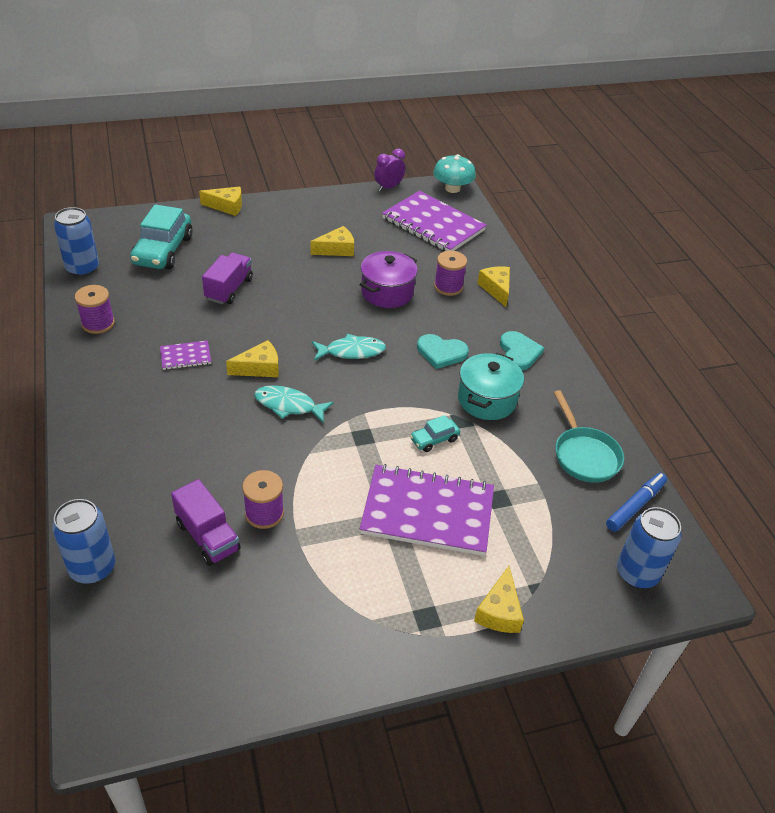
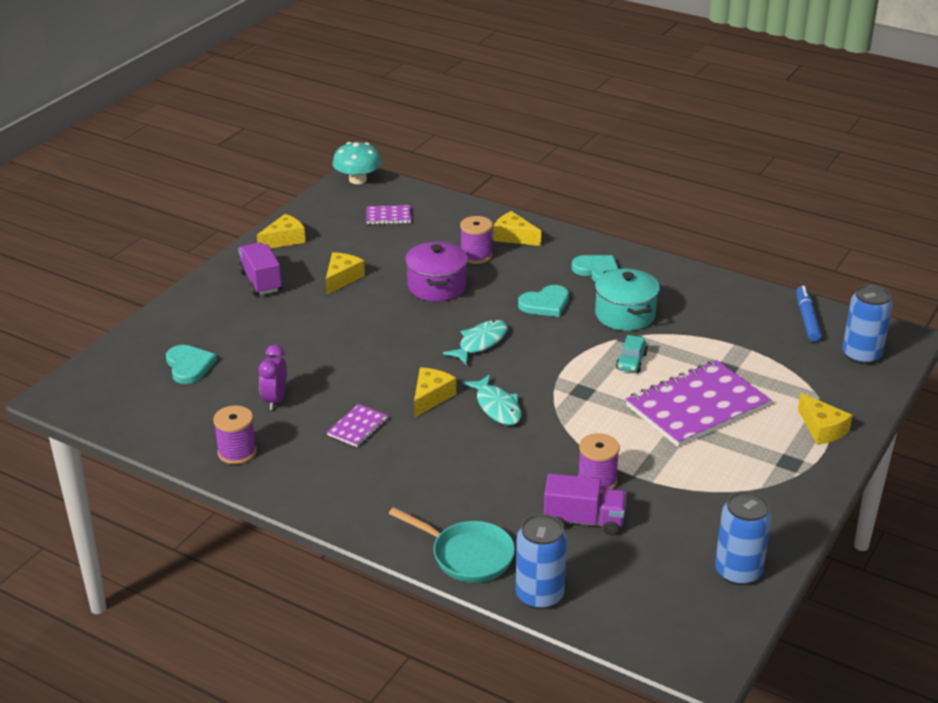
camera: 40 degrees left, 10 degrees down
(82, 268) = (139, 423): blue can -> blue can (738, 572)
(163, 250) = (189, 366): turquoise car -> turquoise heart
(227, 206) = (182, 299): yellow cheese -> yellow cheese (284, 240)
(229, 289) = (304, 359): purple truck -> purple truck (260, 281)
(289, 405) = (497, 407): turquoise fish -> turquoise fish turned 90 degrees counterclockwise
(388, 187) = (302, 207): purple clock -> purple clock (275, 400)
(433, 224) = (388, 216): purple notebook -> purple notebook, size x0.45
(584, 455) = (735, 309): turquoise pan -> turquoise pan (467, 555)

